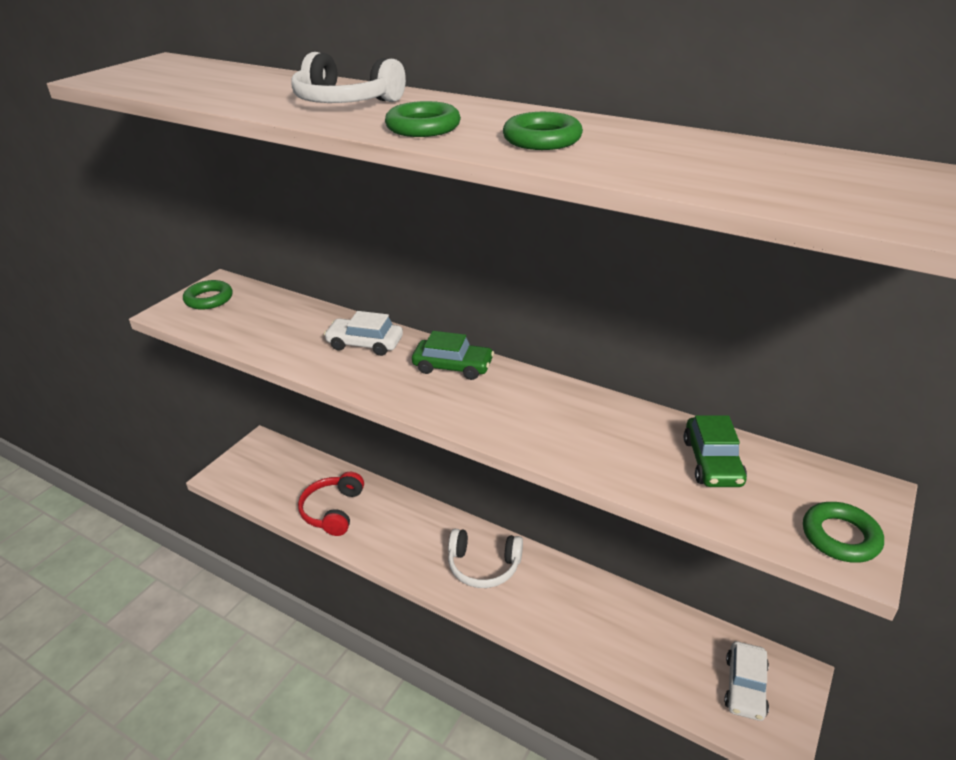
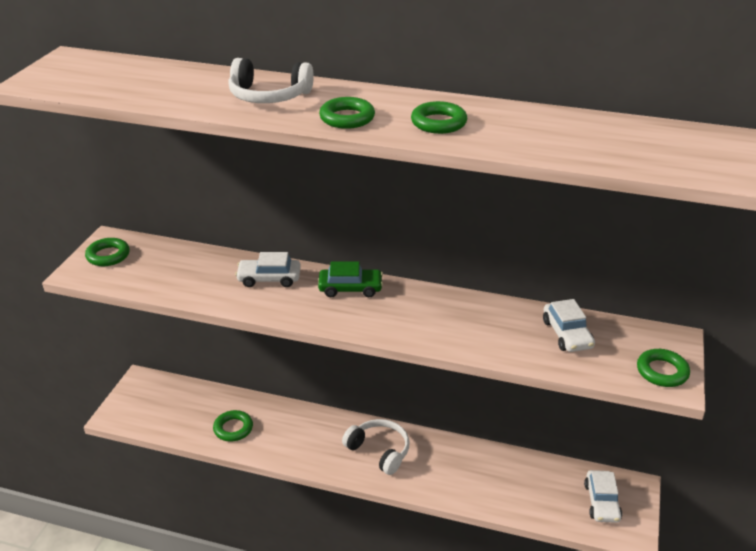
camera: 15 degrees left, 0 degrees up
(333, 511) = (233, 428): red headphones -> green ring
(483, 566) = (379, 451): white headphones -> white headphones turned 135 degrees counterclockwise
(712, 462) = (567, 334): green car -> white car

